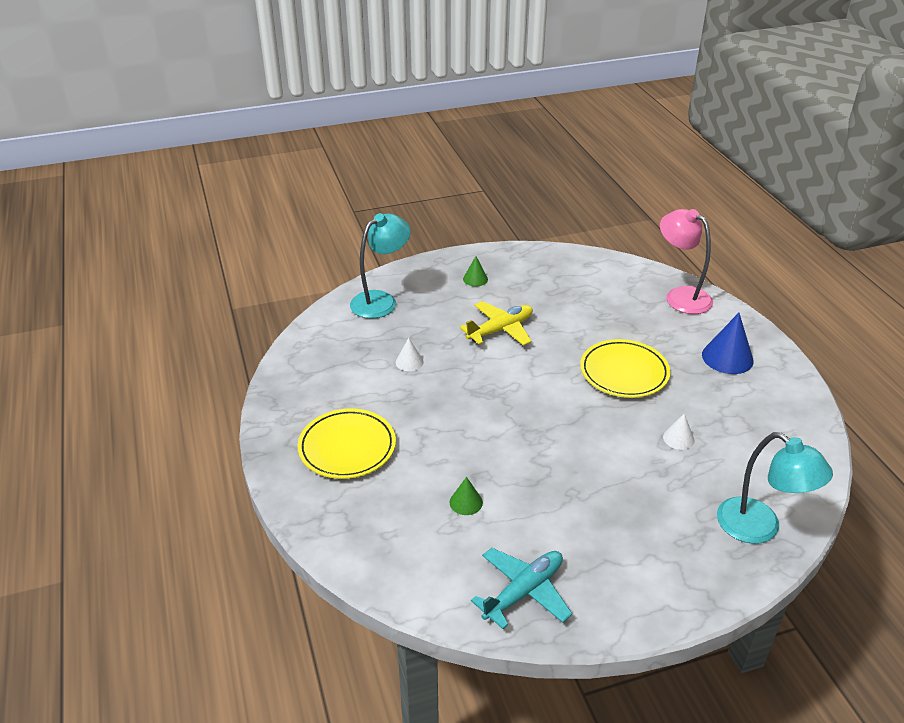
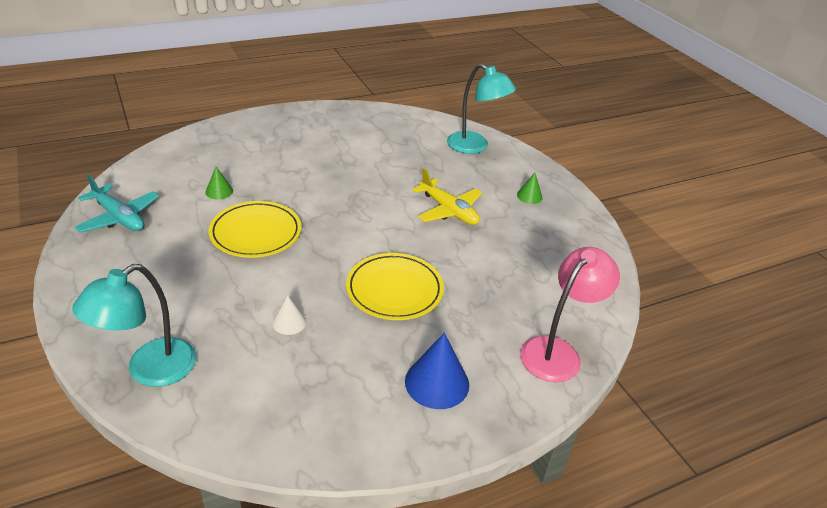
camera: 80 degrees right, 0 degrees up
(347, 447) = (285, 139): yellow plate -> yellow plate (256, 233)
(409, 362) = (391, 162): white cone -> none

